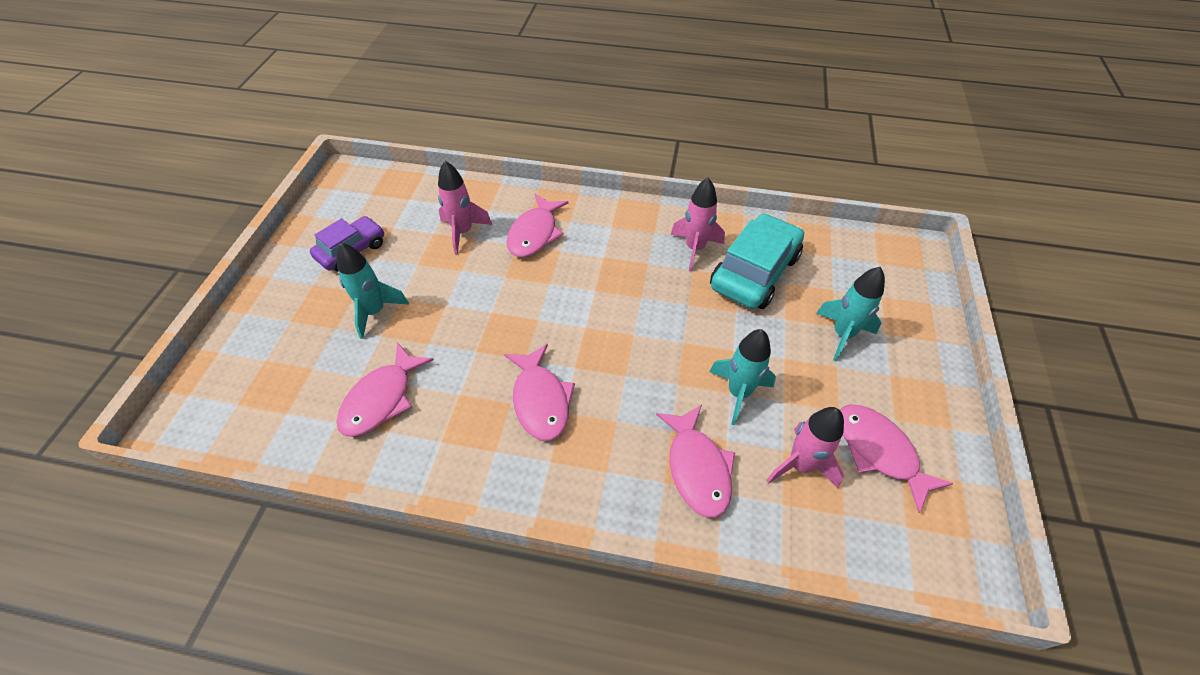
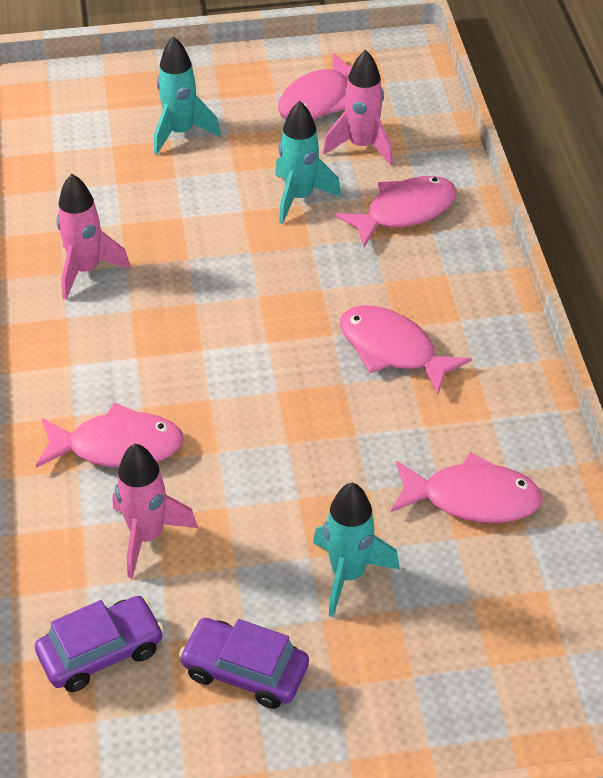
camera: 110 degrees left, 5 degrees down
(405, 202) = (101, 651): none -> purple car
(540, 400) = (392, 350): pink fish -> pink fish turned 105 degrees counterclockwise
(754, 272) = (109, 211): turquoise car -> none

